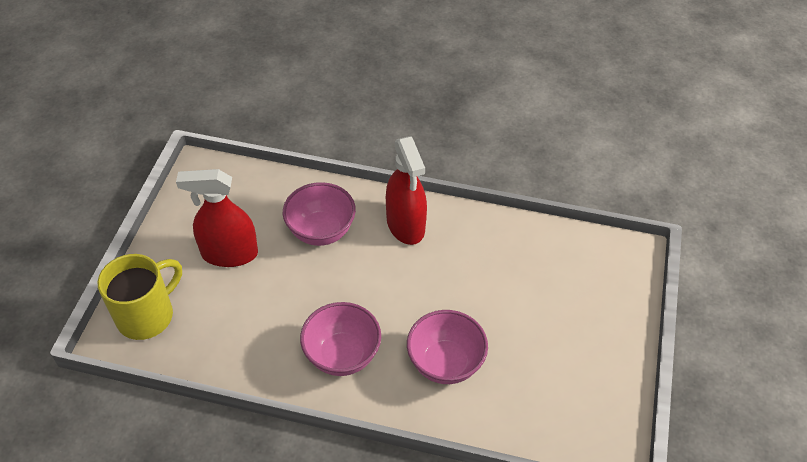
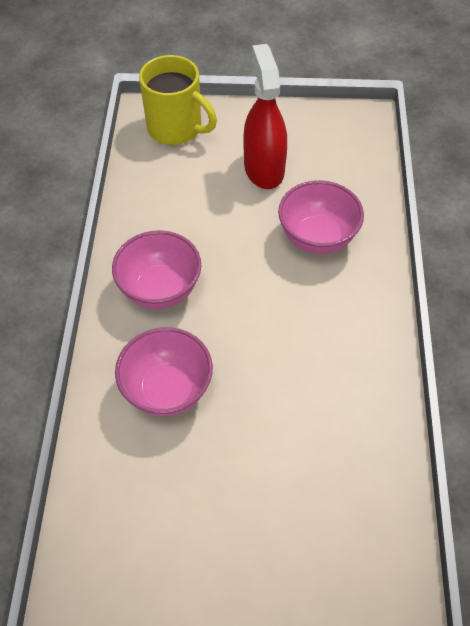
camera: 80 degrees right, 5 degrees up
(406, 225) = (354, 317): red spray bottle -> none

